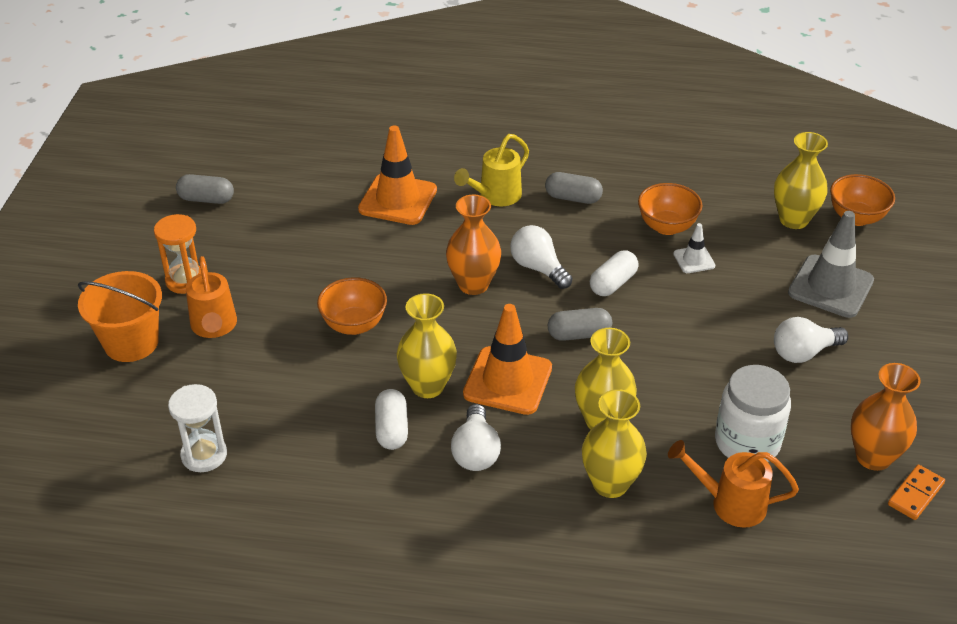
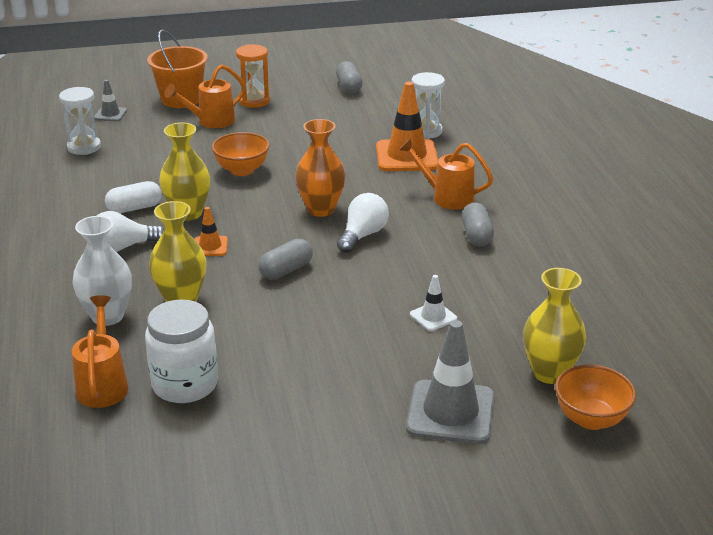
camera: 70 degrees right, 10 degrees down
(125, 416) = (110, 114): none -> grey traffic cone
(352, 173) = (426, 131): none -> white hourglass
(496, 196) = (447, 197): yellow watering can -> orange watering can
(507, 381) = (210, 246): orange traffic cone -> orange traffic cone, size x0.50
(579, 334) = (286, 270): grey capsule -> grey capsule turned 75 degrees clockwise
(610, 484) = (107, 316): yellow vase -> white vase
(613, 283) = (366, 276): white capsule -> none
(667, 226) = (473, 293): orange bowl -> none
(803, 353) = (331, 405): white light bulb -> none
(873, 457) = (195, 470): orange vase -> none
(915, 494) = (151, 506): orange domino -> none

